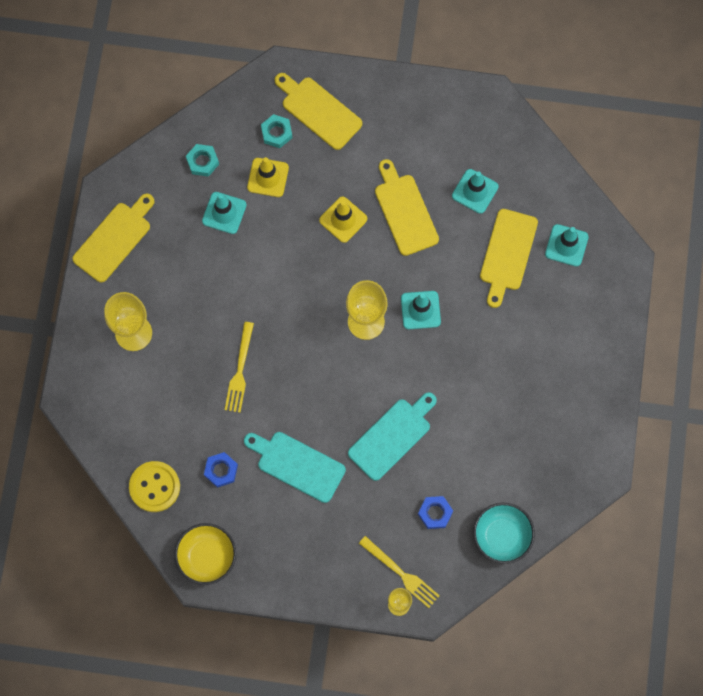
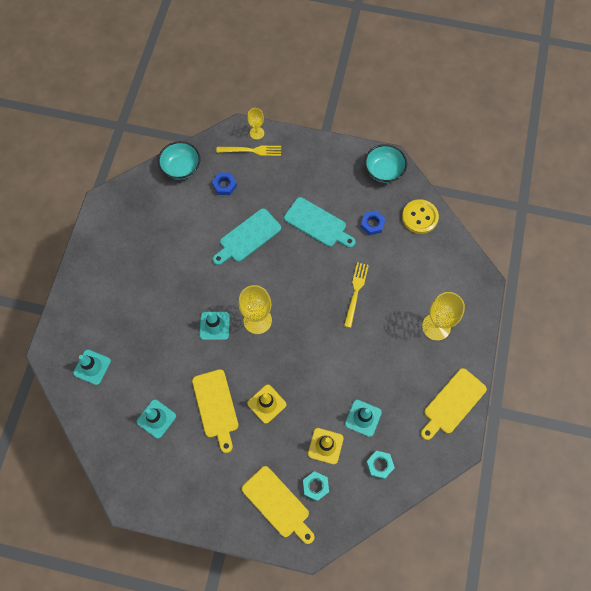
camera: 175 degrees left, 5 degrees down
(207, 557) = (383, 171): yellow bowl -> turquoise bowl
(402, 574) = (252, 150): yellow fork -> yellow fork turned 135 degrees clockwise
(507, 254) = (140, 364): yellow cutting board -> none

